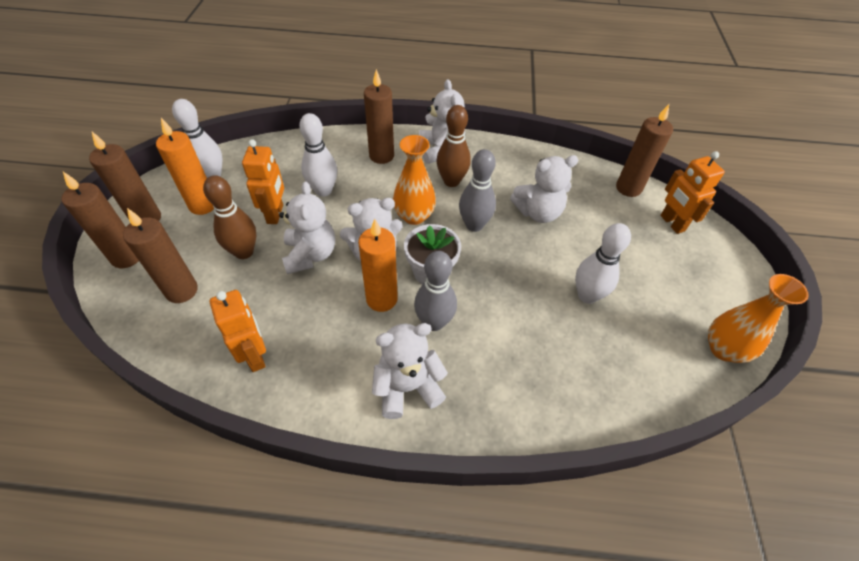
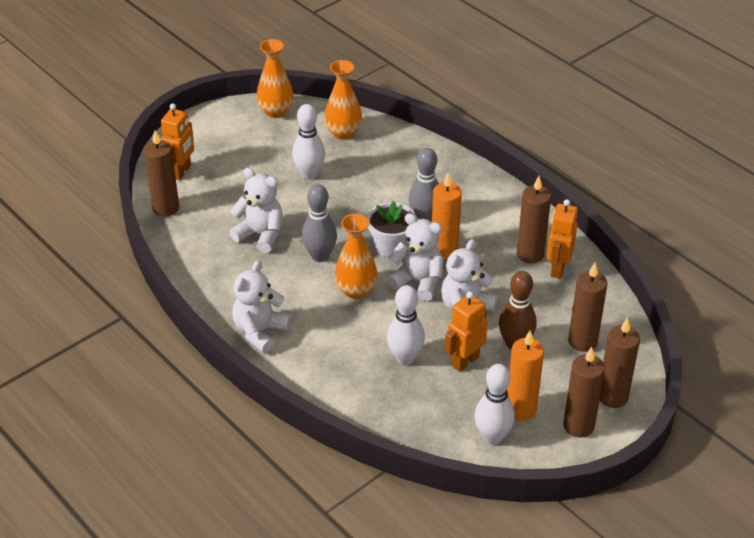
camera: 135 degrees left, 10 degrees down
(381, 156) = (318, 360): brown candle -> brown candle (530, 254)
(407, 387) = (478, 200): white teddy bear -> none
(451, 181) = (290, 298): brown bowling pin -> none
(633, 374) = (343, 133): none -> orange vase

